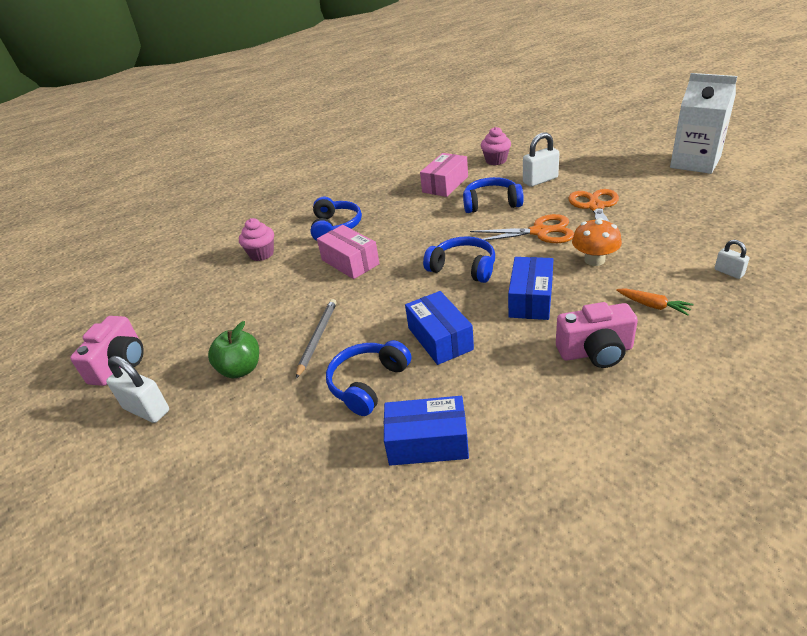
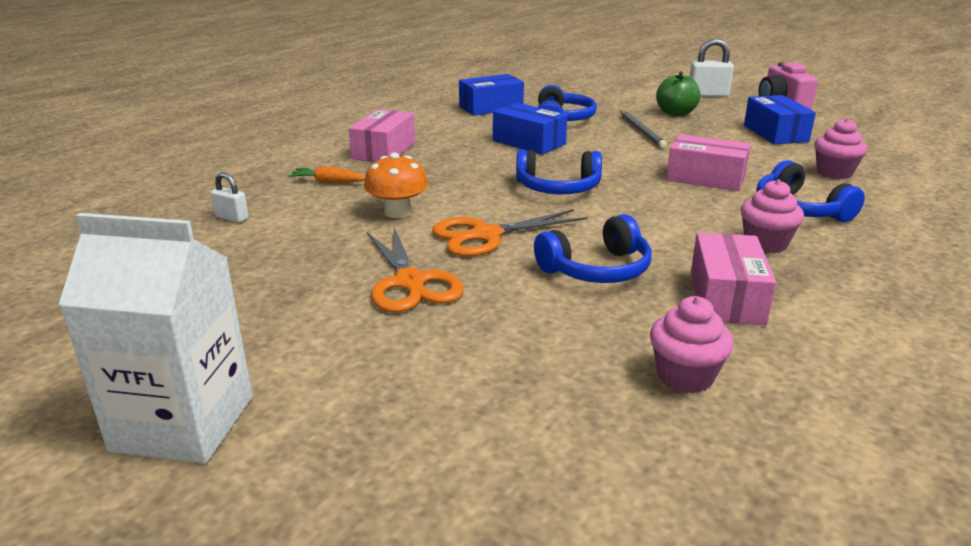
camera: 150 degrees right, 10 degrees down
(389, 207) = (765, 244): none -> pink cupcake
(531, 299) = (459, 173): blue box -> blue box (775, 133)
(540, 180) = (539, 328): white padlock -> none
(595, 352) = (384, 151): pink camera -> pink box

